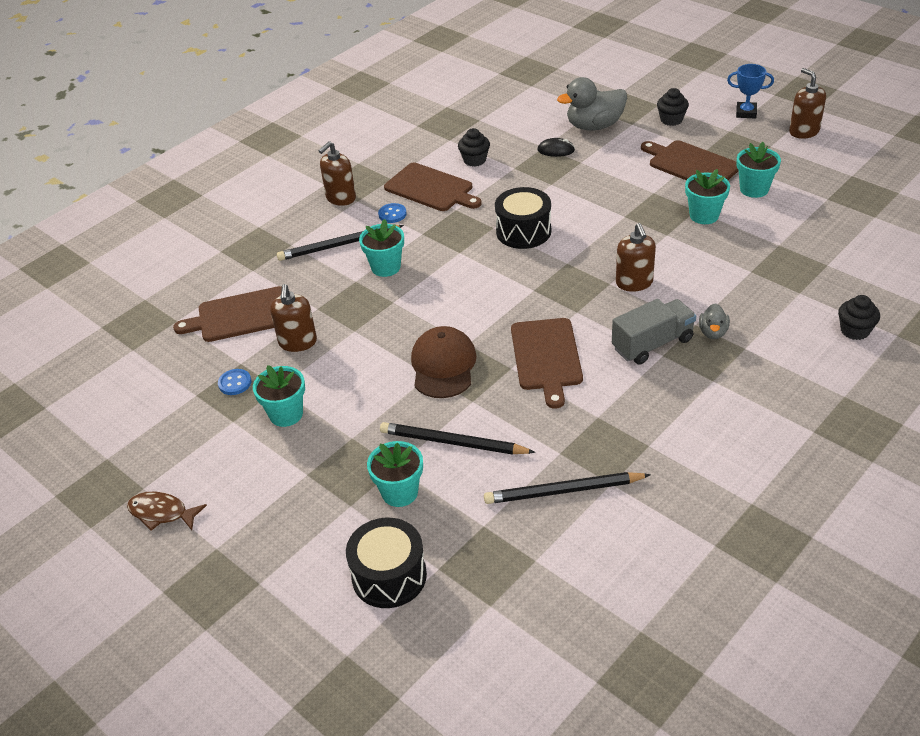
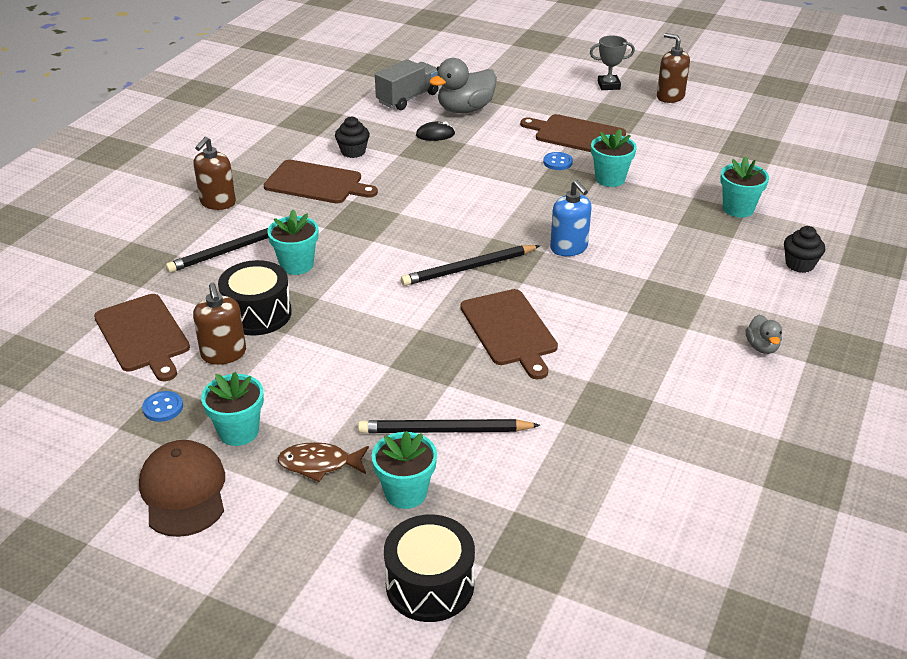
camera: 20 degrees left, 5 degrees down
(162, 513) = (122, 567): brown fish -> brown fish (319, 464)
(240, 315) = (143, 335): brown cutting board -> brown cutting board turned 90 degrees counterclockwise
(392, 214) = (283, 212): blue button -> blue button (557, 162)
(443, 365) = (401, 354): brown cap -> brown cap (184, 491)
(523, 231) = (433, 213): black drum -> black drum (257, 314)
(563, 491) = (585, 460): black pencil -> black pencil (469, 268)
(634, 283) = (569, 248): brown soap dispenser -> blue soap dispenser
(652, 344) = (613, 303): grey truck -> grey truck (408, 98)
(671, 120) = (539, 97): black cupcake -> none
(713, 332) = (667, 284): grey duck -> grey duck (762, 347)
(746, 113) = (608, 85): blue trophy -> grey trophy
(754, 189) = (647, 151): turquoise flower pot -> turquoise flower pot (738, 209)

